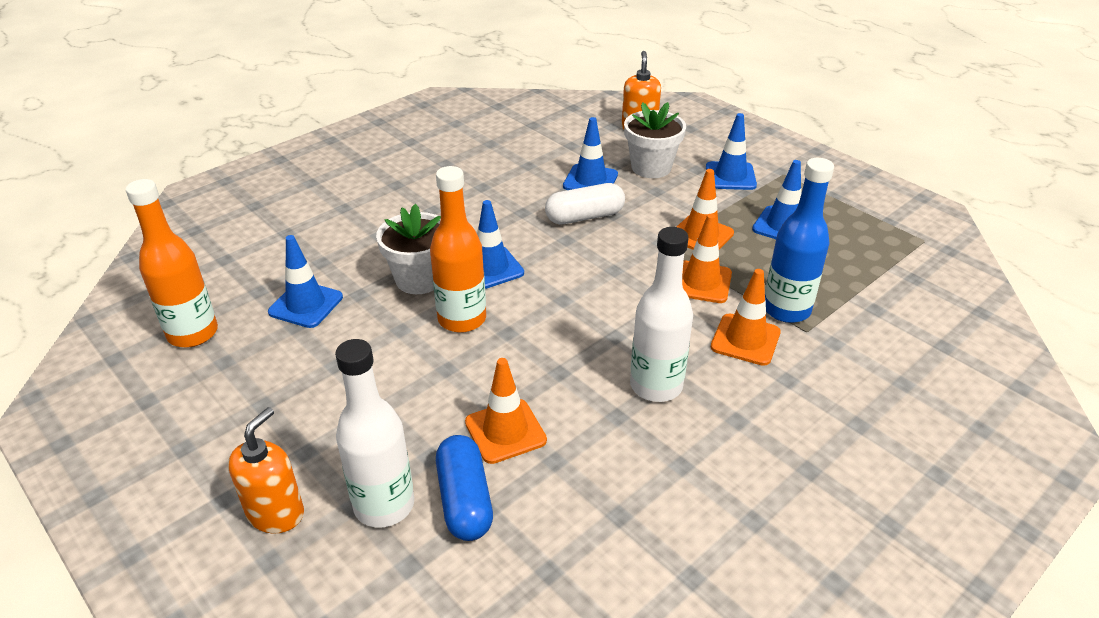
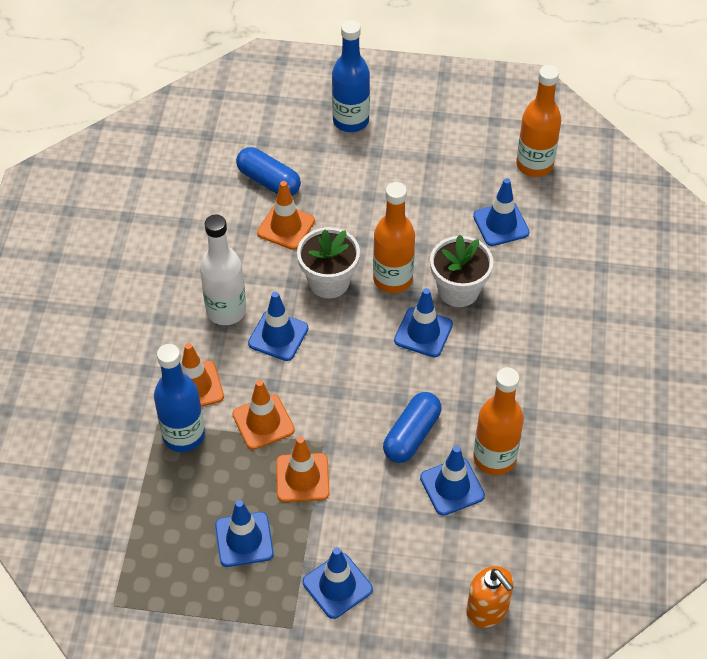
camera: 140 degrees right, 15 degrees up
(276, 513) = (351, 121): orange soap dispenser -> blue bottle
(384, 505) = (305, 155): white bottle -> none
(540, 179) = (494, 458): none -> orange bottle
(584, 217) = (411, 435): white capsule -> blue capsule
(623, 335) = (278, 336): none -> blue traffic cone
(651, 167) = (418, 546): white flower pot -> white flower pot (329, 282)

